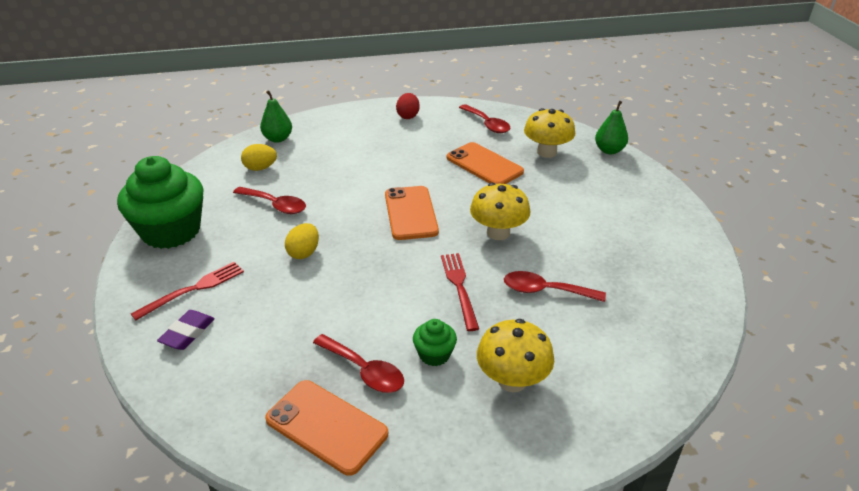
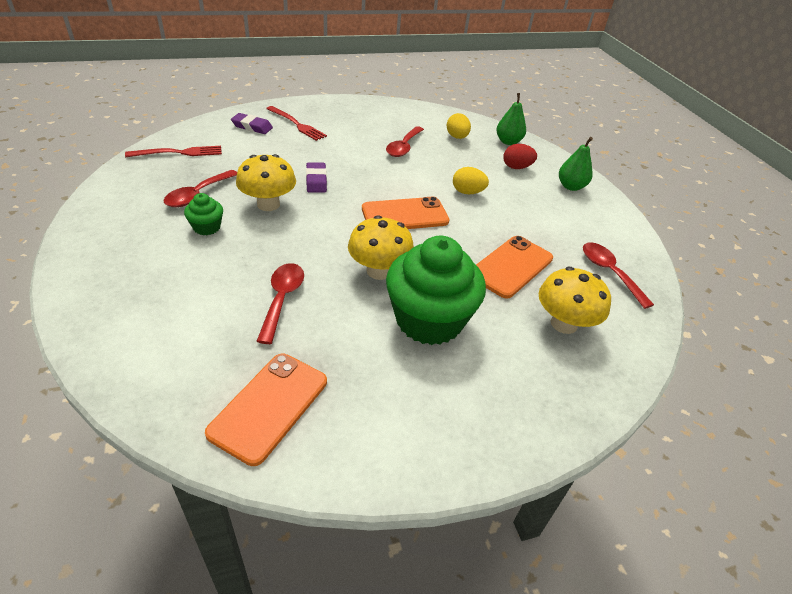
camera: 80 degrees right, 5 degrees up
(171, 231) = (363, 111): green cupcake -> green cupcake (429, 320)
(304, 253) = (340, 163): yellow egg -> yellow egg (467, 192)
(326, 426) = (149, 181): orange phone -> orange phone (269, 406)
(341, 271) = (316, 181): none -> purple eraser
(408, 116) = (593, 213): red egg -> red egg (516, 167)
(459, 287) = (291, 242): red fork -> red fork (179, 153)
(487, 124) = (609, 273): red spoon -> red spoon turned 105 degrees clockwise
(512, 380) = (164, 269): yellow mushroom -> yellow mushroom (268, 204)
(609, 150) = (599, 394): green pear -> green pear (571, 186)

